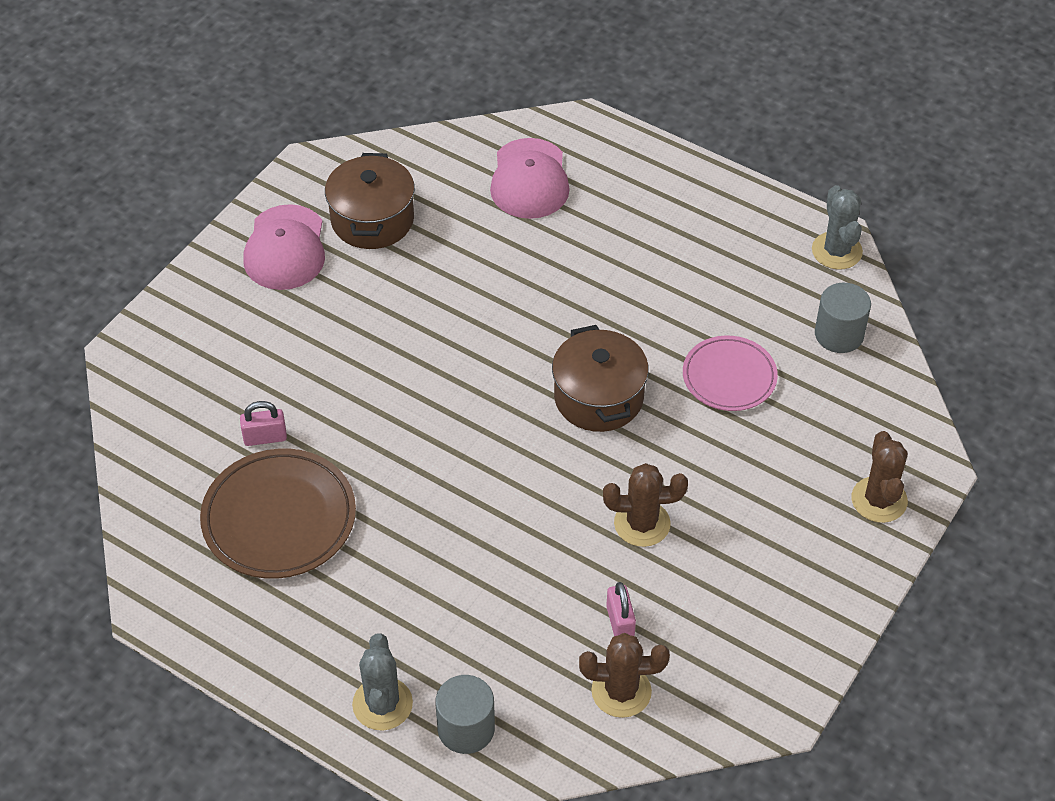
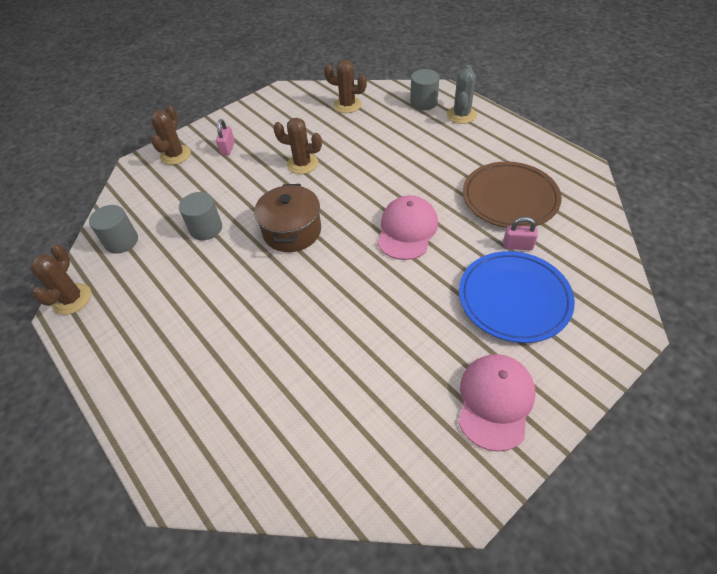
camera: 160 degrees left, 0 degrees up
(268, 361) = (514, 299): none -> blue plate
(372, 219) = (411, 415): brown pot -> none
(529, 179) = (256, 426): pink cap -> pink cap (407, 230)
(620, 622) = (335, 127): pink padlock -> pink padlock (227, 148)
(729, 377) = (206, 228): pink plate -> grey cylinder
(836, 251) = (72, 299): grey cactus -> brown cactus

